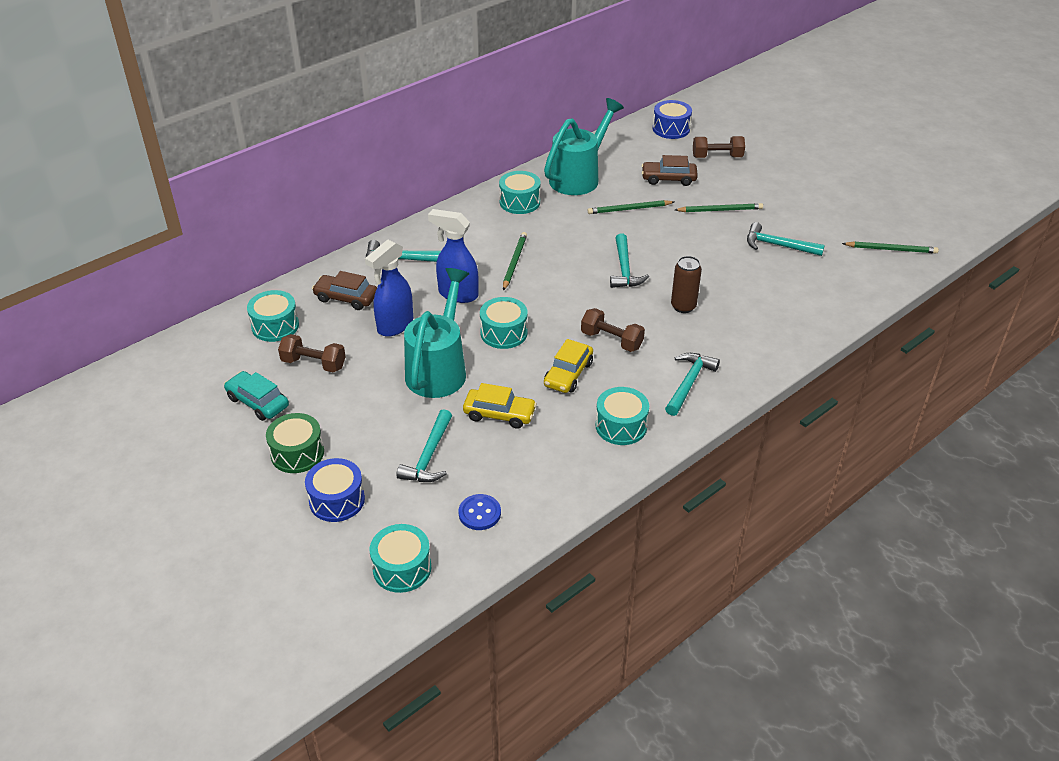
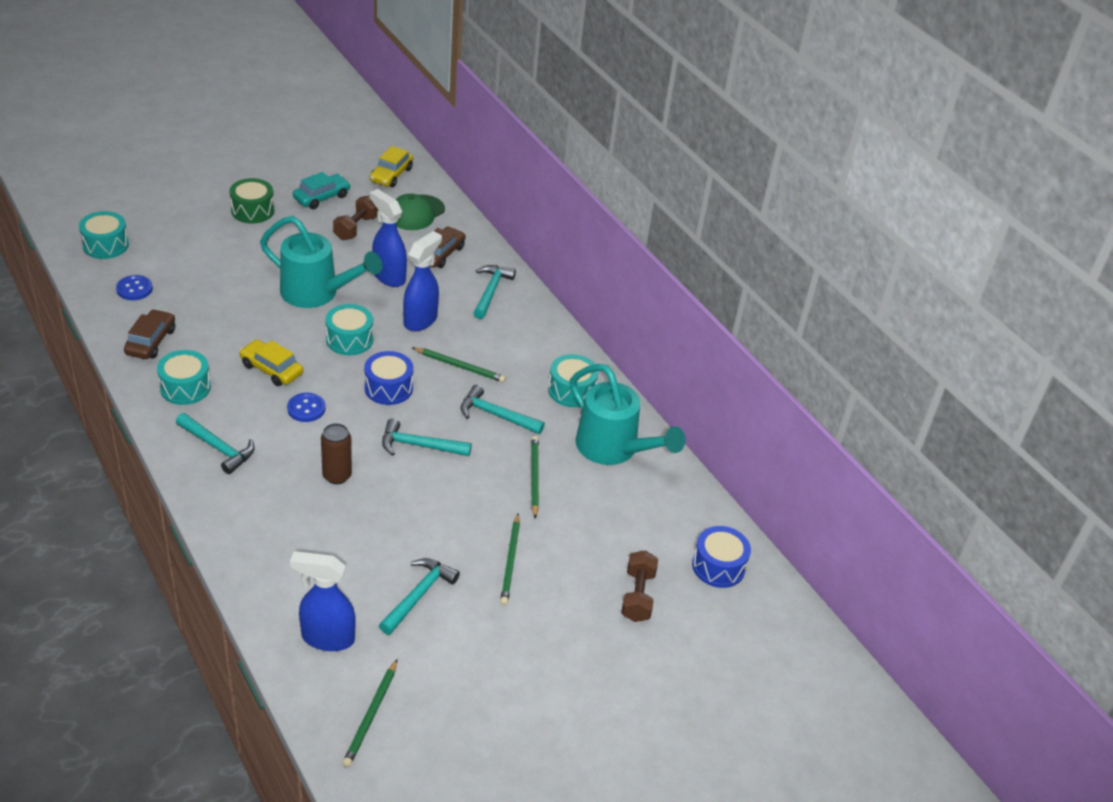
camera: 95 degrees right, 0 degrees up
(275, 326) = (416, 213): turquoise drum -> green cap
(337, 500) = (191, 224): blue drum -> blue drum (388, 388)
(429, 456) = (212, 273): turquoise hammer -> turquoise hammer (496, 415)
(499, 414) = (240, 318): yellow car -> yellow car (391, 175)
(611, 340) = (306, 408): brown dumbbell -> blue button
(668, 179) = (593, 531): brown car -> brown car (151, 341)
(844, 280) = (327, 638): none -> blue spray bottle

